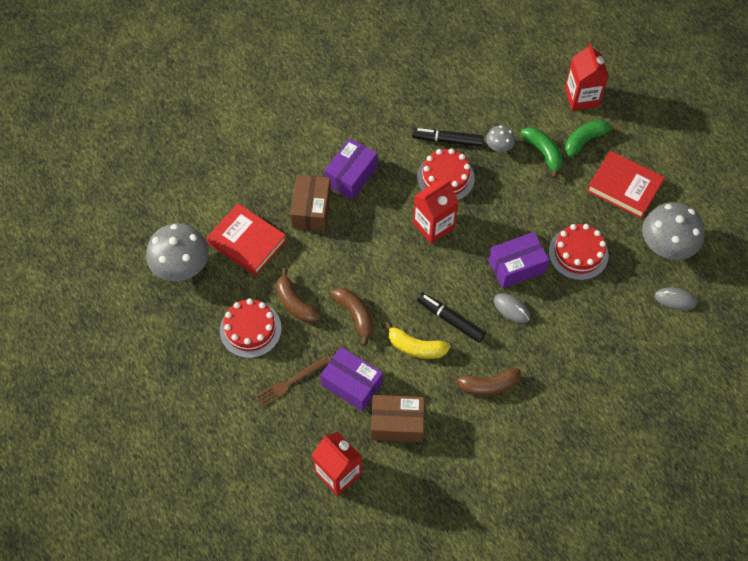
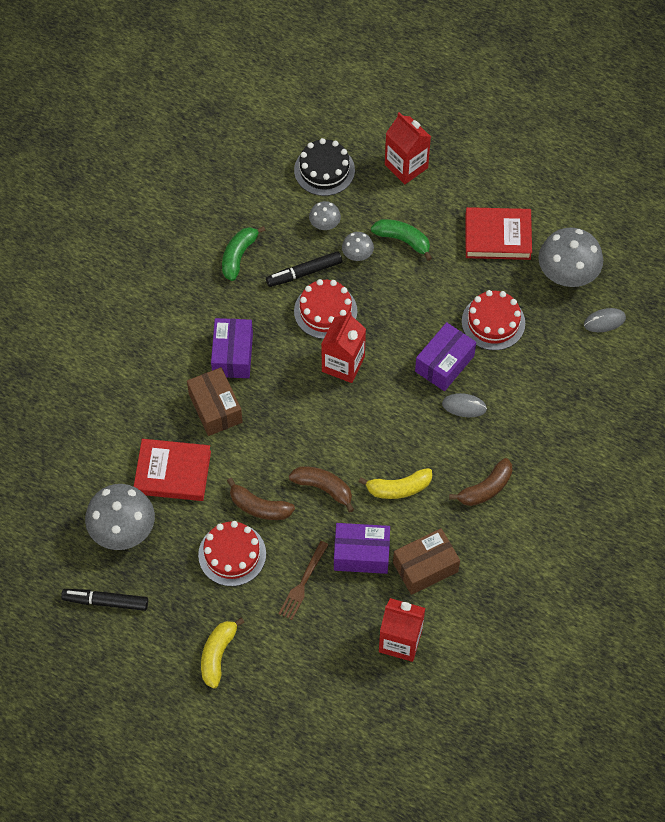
camera: 30 degrees left, 0 degrees up
(188, 403) = (218, 654): none -> yellow banana
(450, 320) = (414, 446): black marker -> black marker (106, 601)
(487, 111) = (324, 224): none -> grey mushroom
(513, 70) = (324, 170): none -> black cake
(585, 140) = (435, 208): green banana -> green banana (238, 256)

